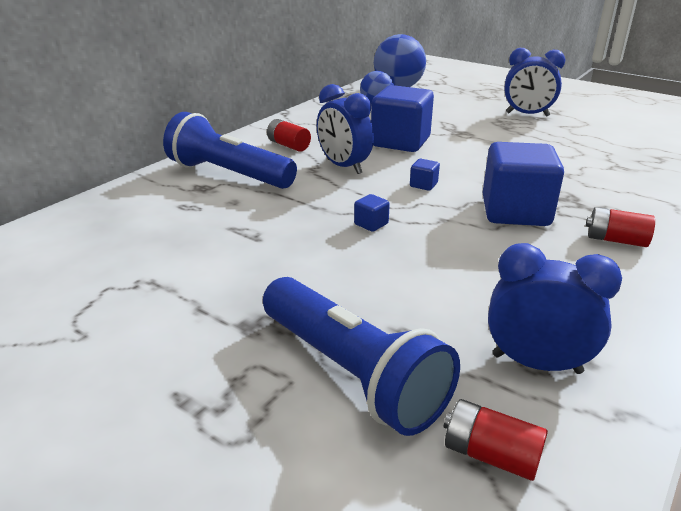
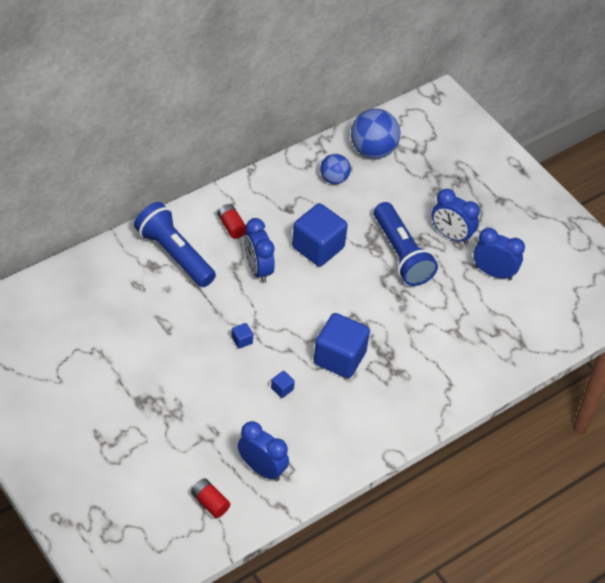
camera: 15 degrees right, 20 degrees up
(351, 372) = (175, 445): blue flashlight -> blue flashlight (401, 254)
(423, 185) = (300, 309): blue cube -> blue cube (282, 389)
(598, 126) = (493, 273): none -> blue clock
(616, 240) = (379, 403): red battery -> none

